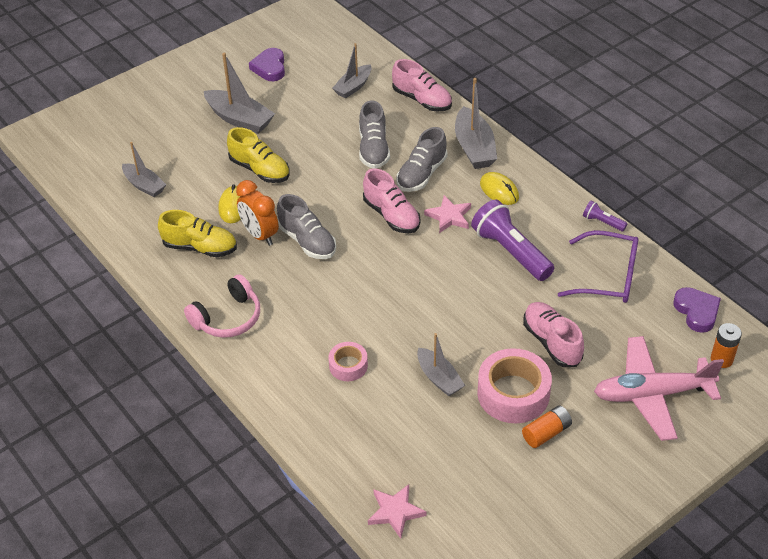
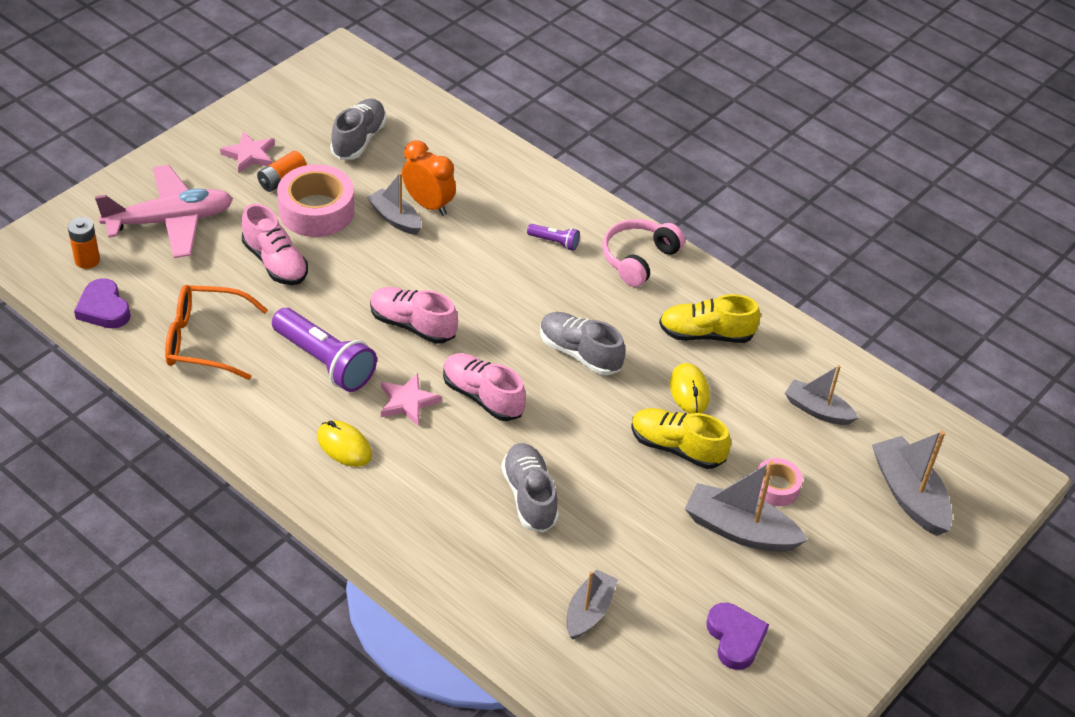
camera: 165 degrees right, 0 degrees up
(260, 235) = (640, 356): orange clock -> orange clock (428, 205)
(348, 366) = (493, 223): pink tape -> pink tape (776, 487)
(395, 512) = (420, 111): pink star -> pink star (250, 155)
(421, 174) = (453, 462): grey shoe -> grey shoe (359, 140)
(422, 100) = (475, 595): pink shoe -> pink shoe (412, 325)
(474, 148) = (384, 513): grey boat -> grey boat (909, 495)
(602, 222) = (205, 412): purple flashlight -> purple flashlight (554, 242)
(608, 277) = (204, 340): purple glasses -> orange glasses

